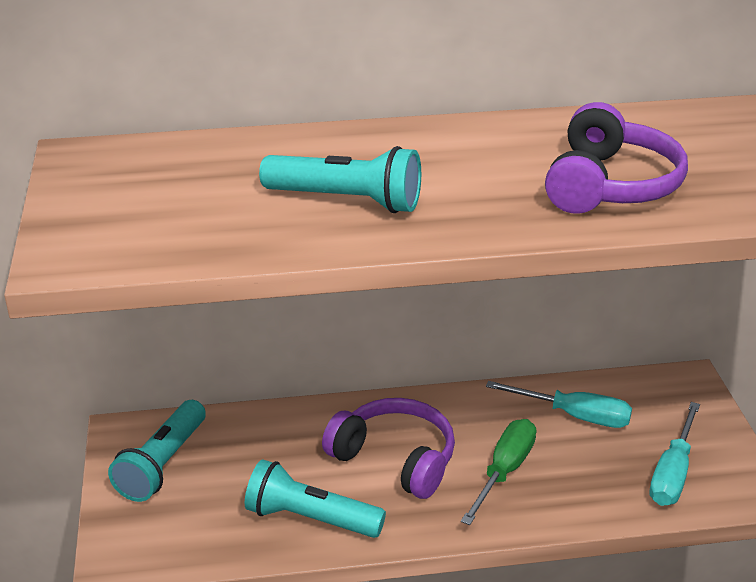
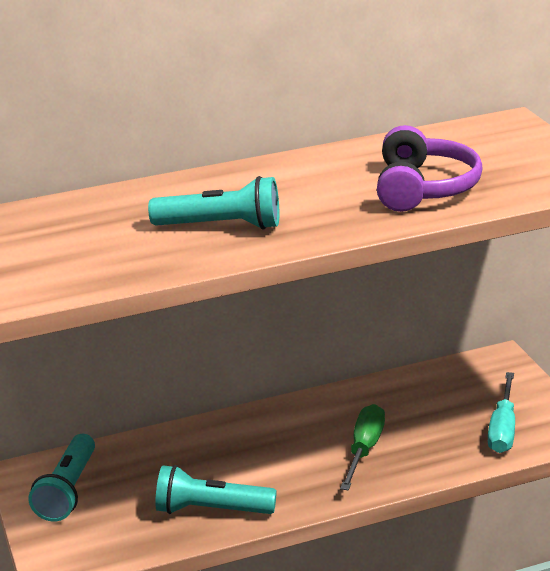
camera: 10 degrees left, 5 degrees down
(395, 459) = (269, 455): purple headphones -> none
(574, 416) = (412, 399): turquoise screwdriver -> none

